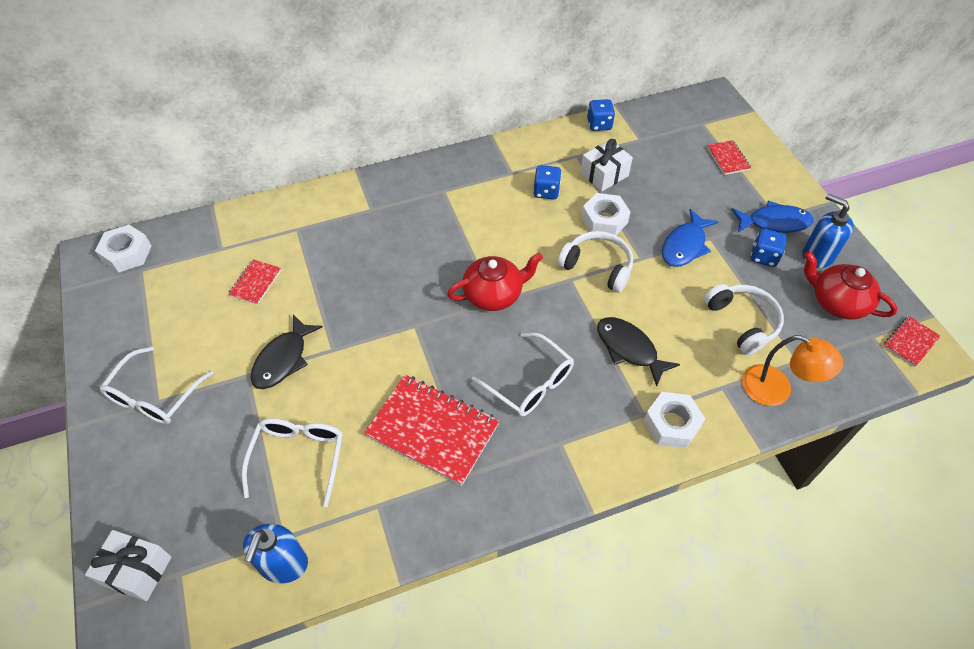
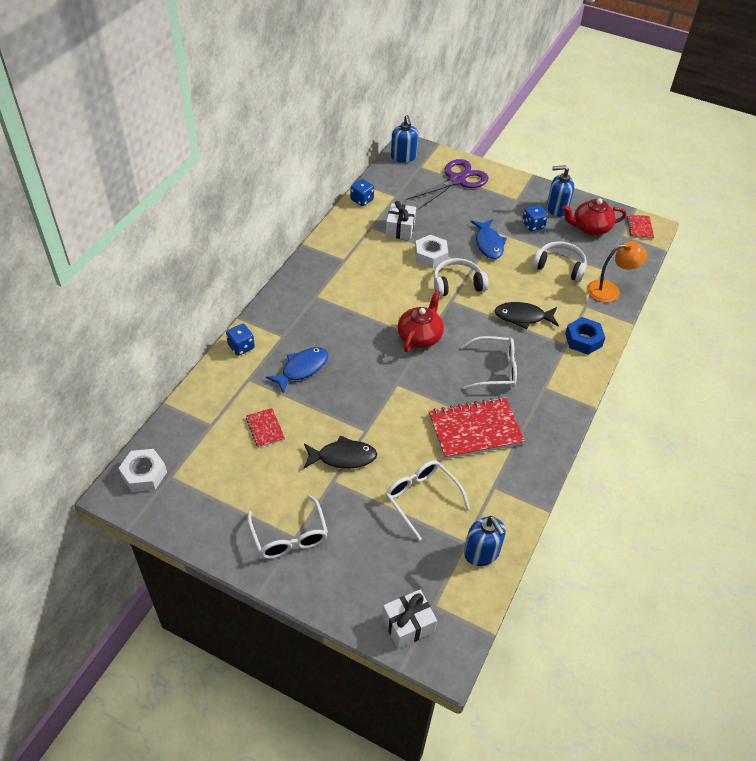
camera: 45 degrees left, 5 degrees down
(283, 359) = (343, 457): black fish -> black fish turned 75 degrees counterclockwise
(546, 191) = (378, 259): blue dice -> blue dice (241, 347)
(671, 424) = (583, 340): white nut -> blue nut
(695, 104) = (403, 157): none -> blue soap dispenser
(728, 158) = (456, 180): red notebook -> purple scissors
(774, 222) = (518, 203): blue fish -> blue fish (302, 369)

